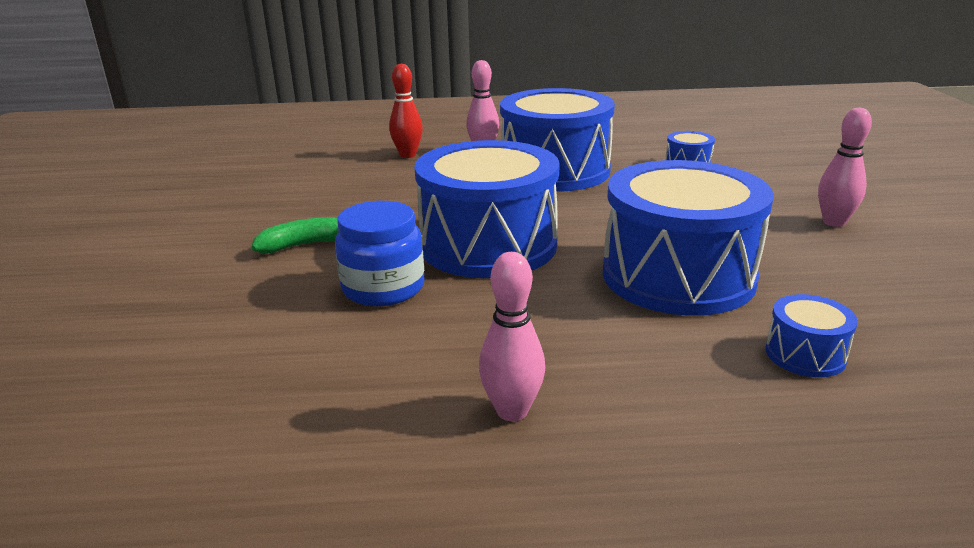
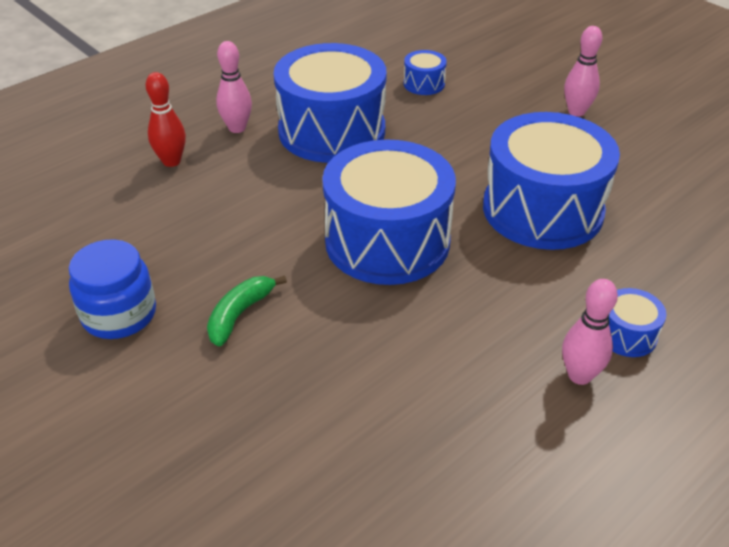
camera: 40 degrees left, 15 degrees up
(383, 288) = (369, 324): blue jar -> blue jar (119, 314)
(805, 354) = (670, 242): blue drum -> blue drum (627, 335)

